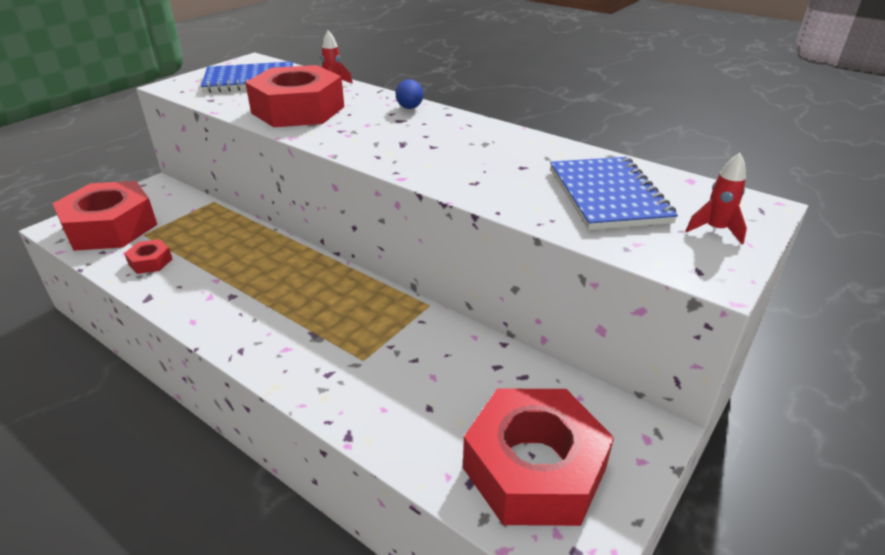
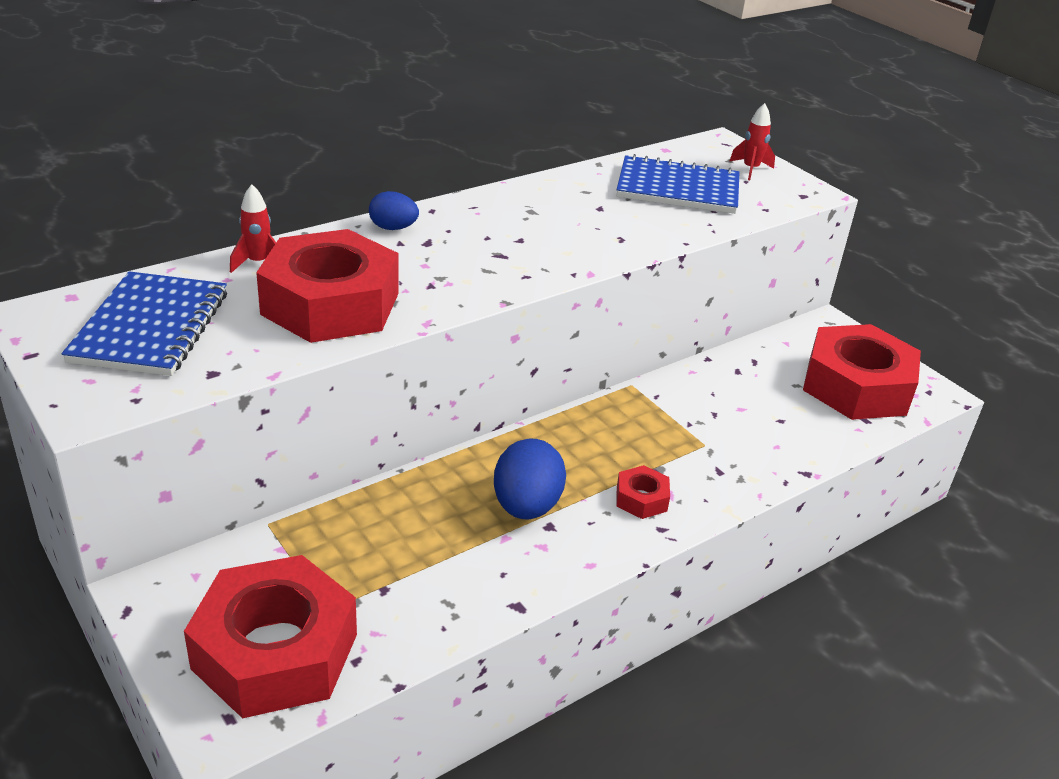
camera: 75 degrees left, 0 degrees up
(150, 262) = (422, 601): red nut -> red nut (641, 499)
(250, 282) = (526, 506): none -> blue egg

